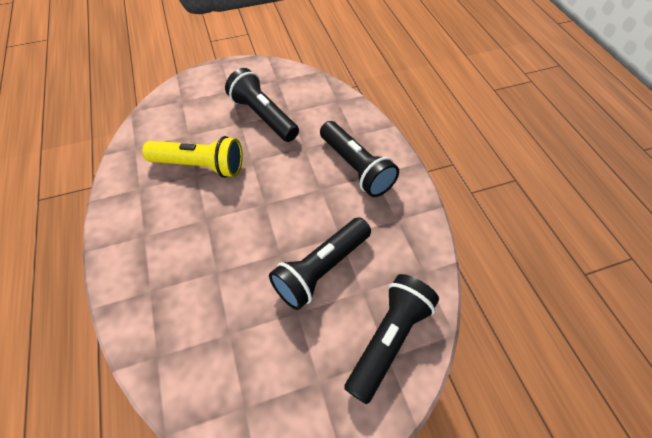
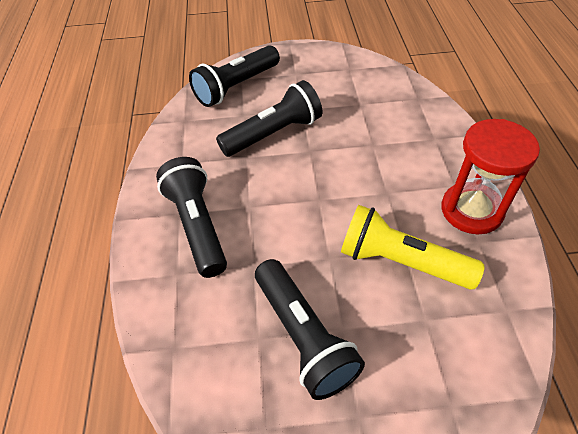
camera: 165 degrees left, 5 degrees down
(136, 213) = (471, 210): none -> red hourglass

